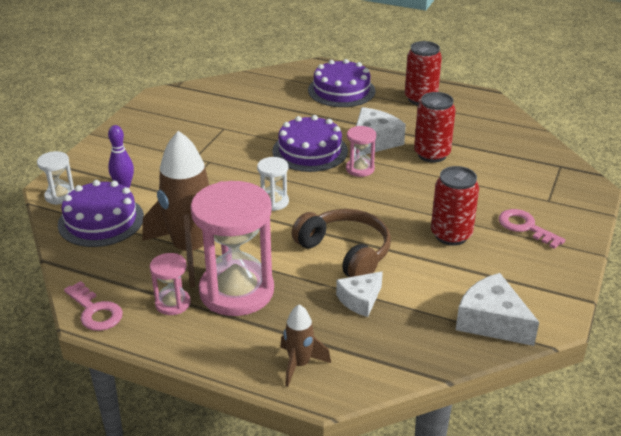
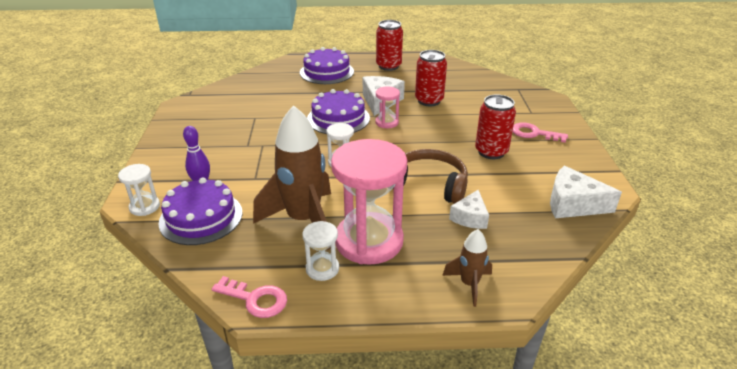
camera: 25 degrees left, 0 degrees up
(172, 303) = (322, 269): pink hourglass -> white hourglass

